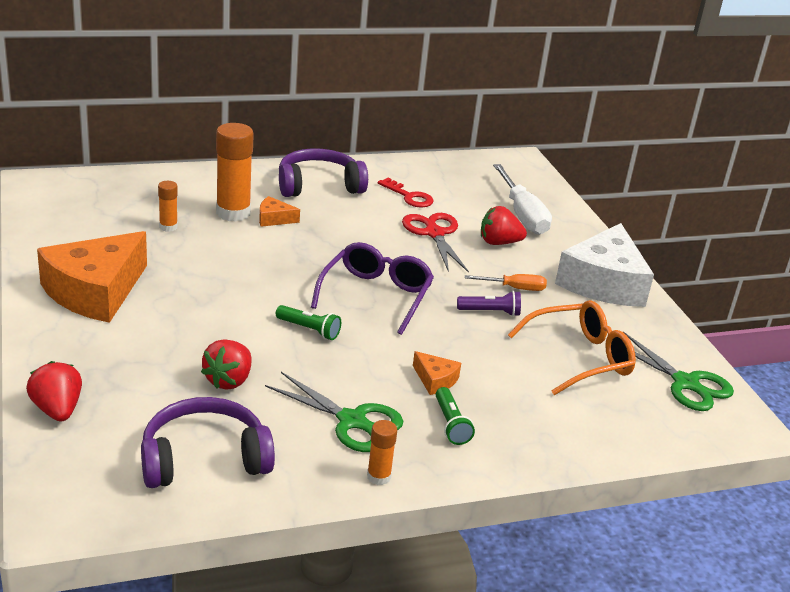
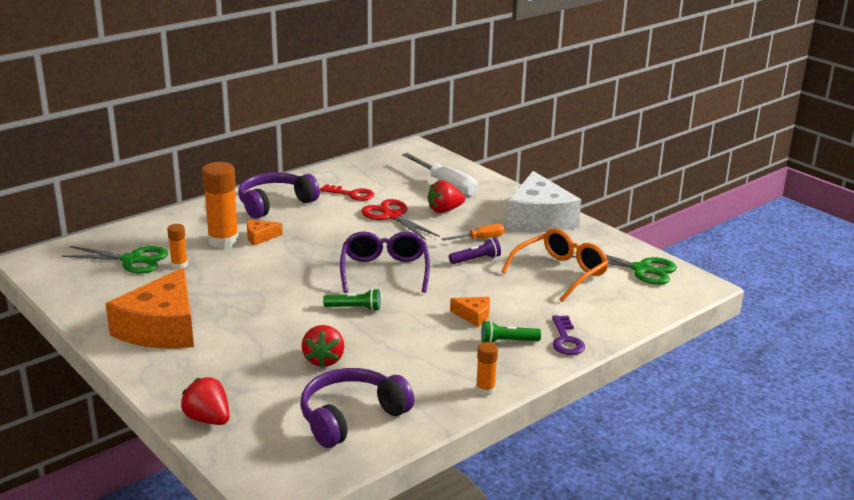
camera: 20 degrees left, 5 degrees down
(352, 421) = (437, 360): green scissors -> green scissors (132, 260)
(451, 424) = (507, 341): green flashlight -> green flashlight turned 120 degrees clockwise
(523, 445) = (566, 340): none -> purple key

